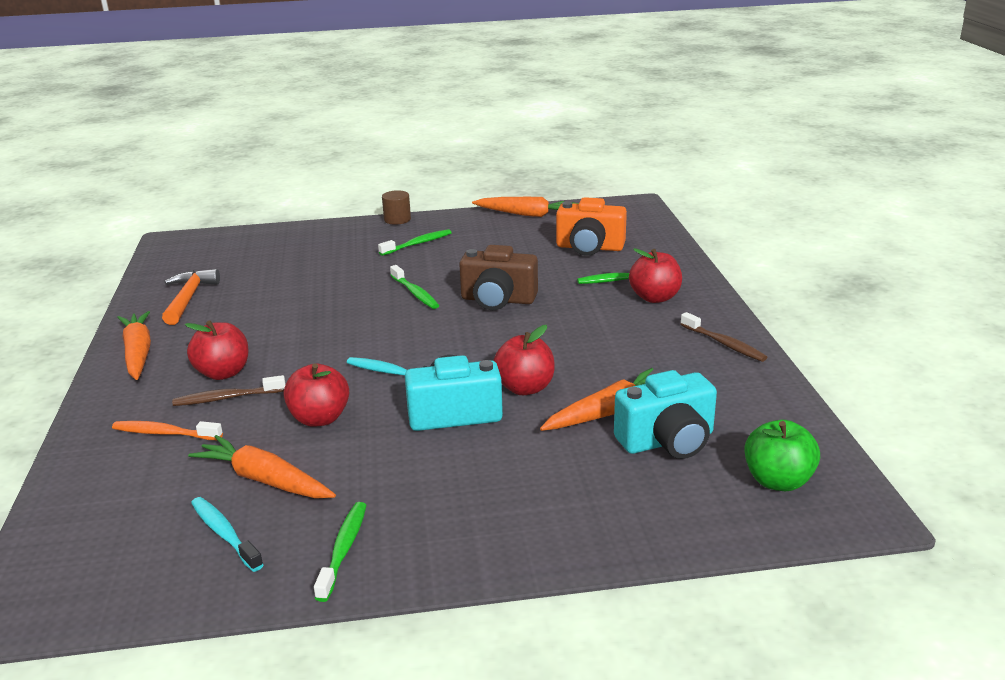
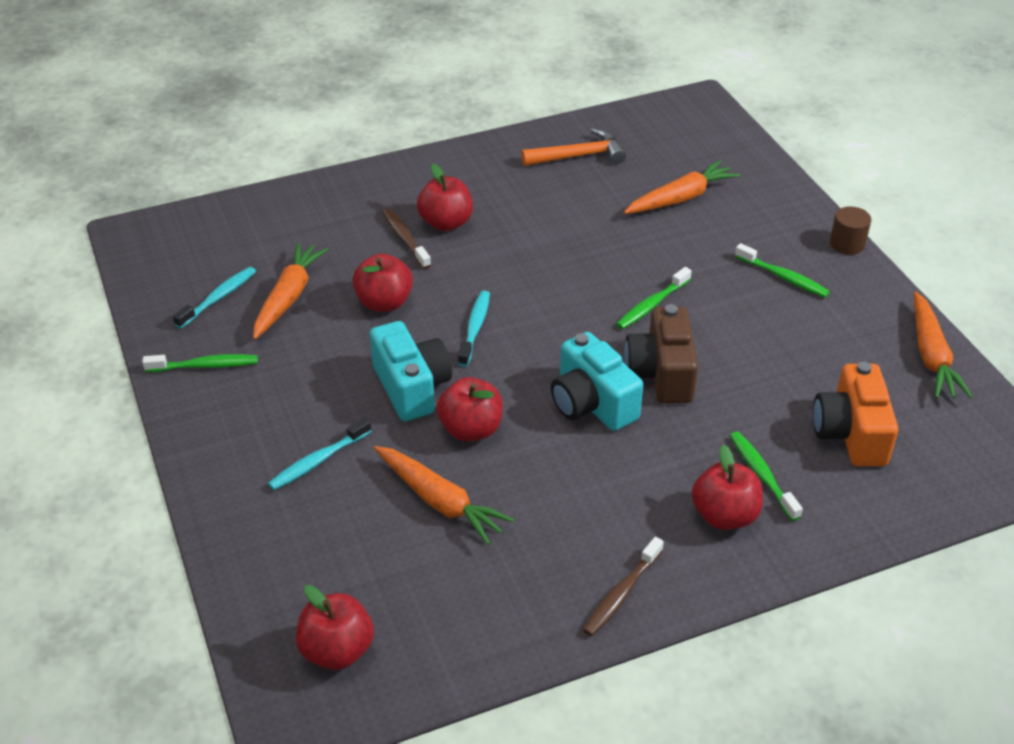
camera: 75 degrees right, 15 degrees up
(138, 353) = (466, 164): orange carrot -> orange carrot (681, 198)
(164, 433) = (344, 222): orange toothbrush -> none
(533, 476) = (318, 461): none -> turquoise toothbrush
(667, 441) = (394, 554): turquoise camera -> turquoise camera (591, 403)
(778, 481) = (337, 650): green apple -> red apple

